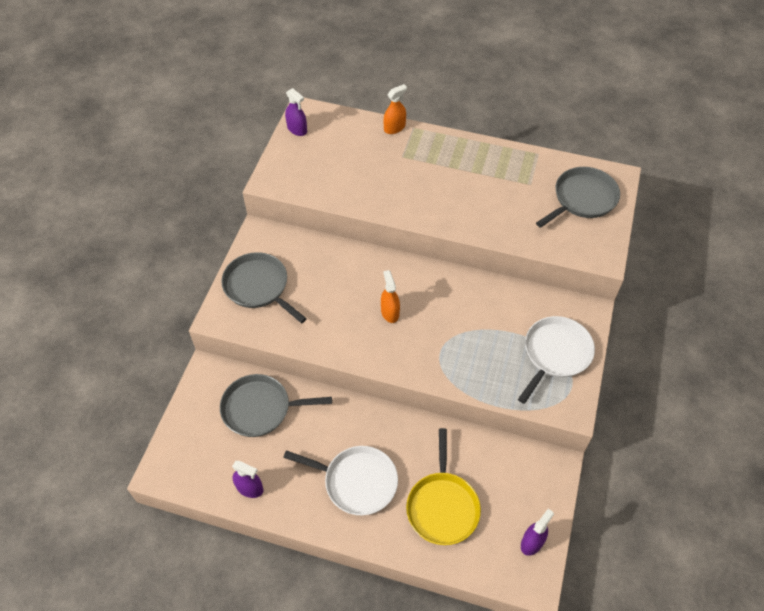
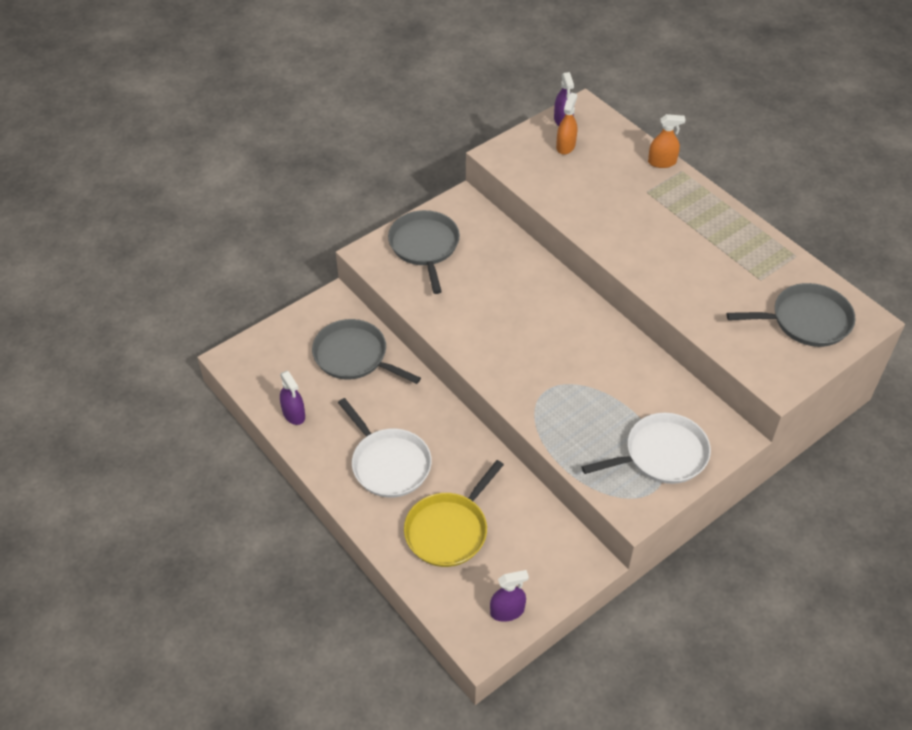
camera: 35 degrees right, 5 degrees down
(390, 312) = (527, 330): orange spray bottle -> orange spray bottle (565, 146)

